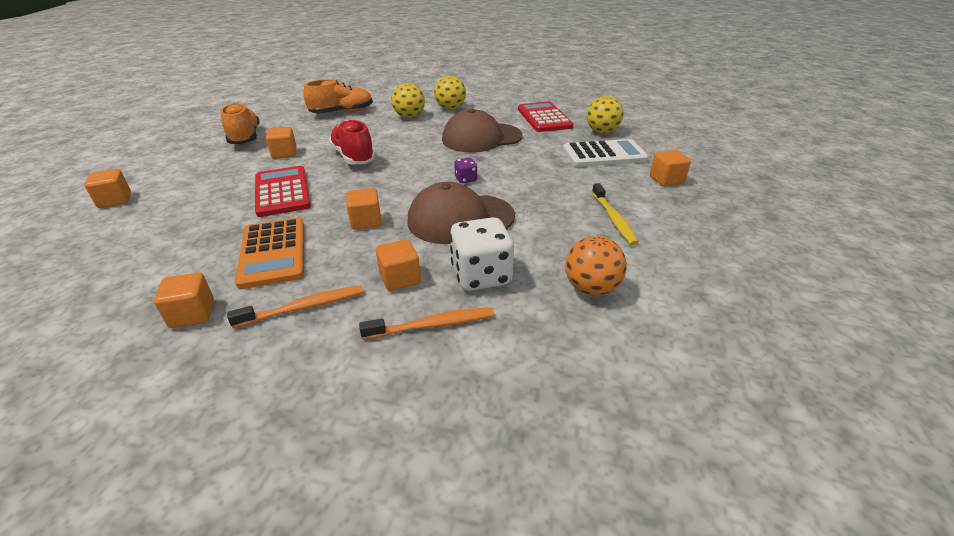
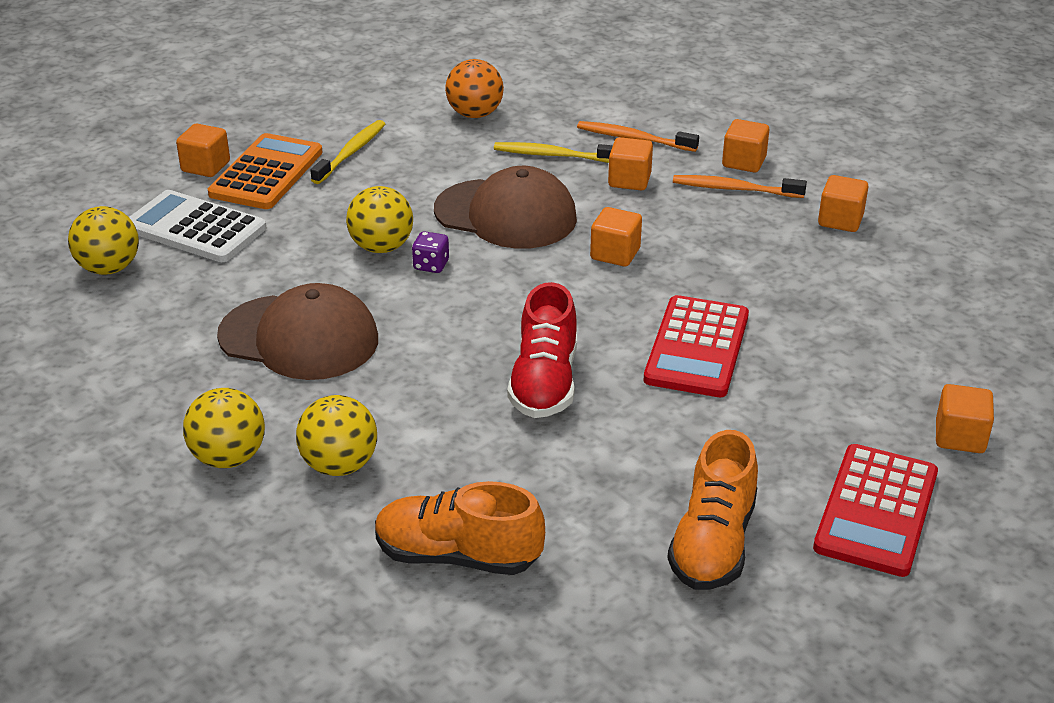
camera: 145 degrees left, 0 degrees up
(273, 253) = (744, 254): orange calculator -> orange calculator (266, 173)
(284, 153) = (655, 447): orange cube -> orange cube (744, 162)
(481, 276) = (553, 155): white dice -> yellow toothbrush
(503, 178) = (381, 247): none -> yellow ball
(544, 118) = (124, 342): red calculator -> red calculator (876, 511)

